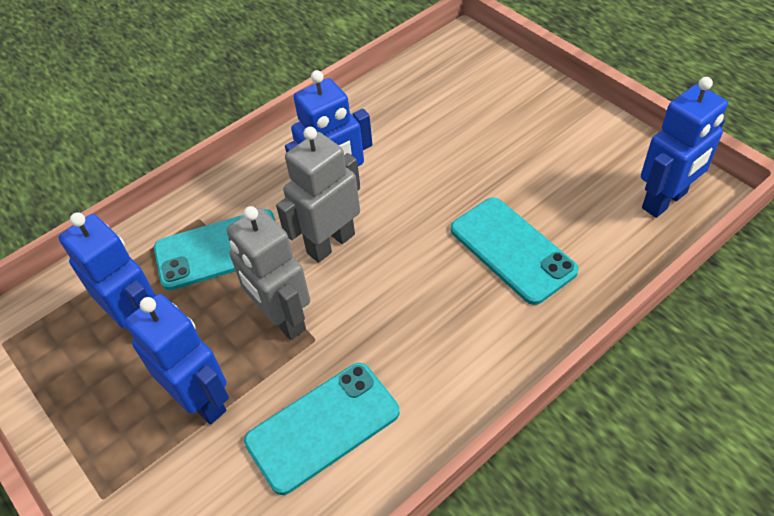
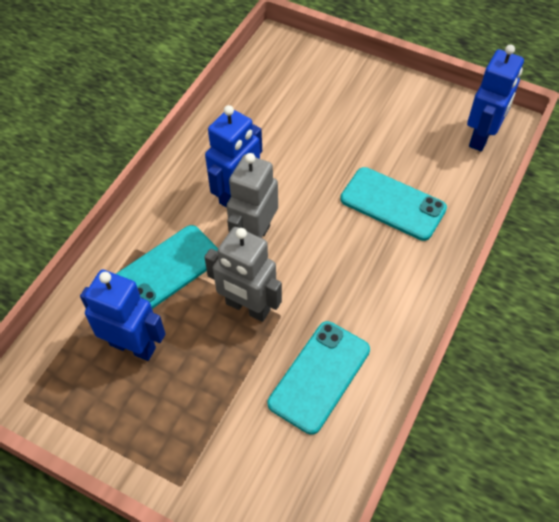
camera: 25 degrees left, 5 degrees up
(202, 399) = (217, 388): blue robot -> none

